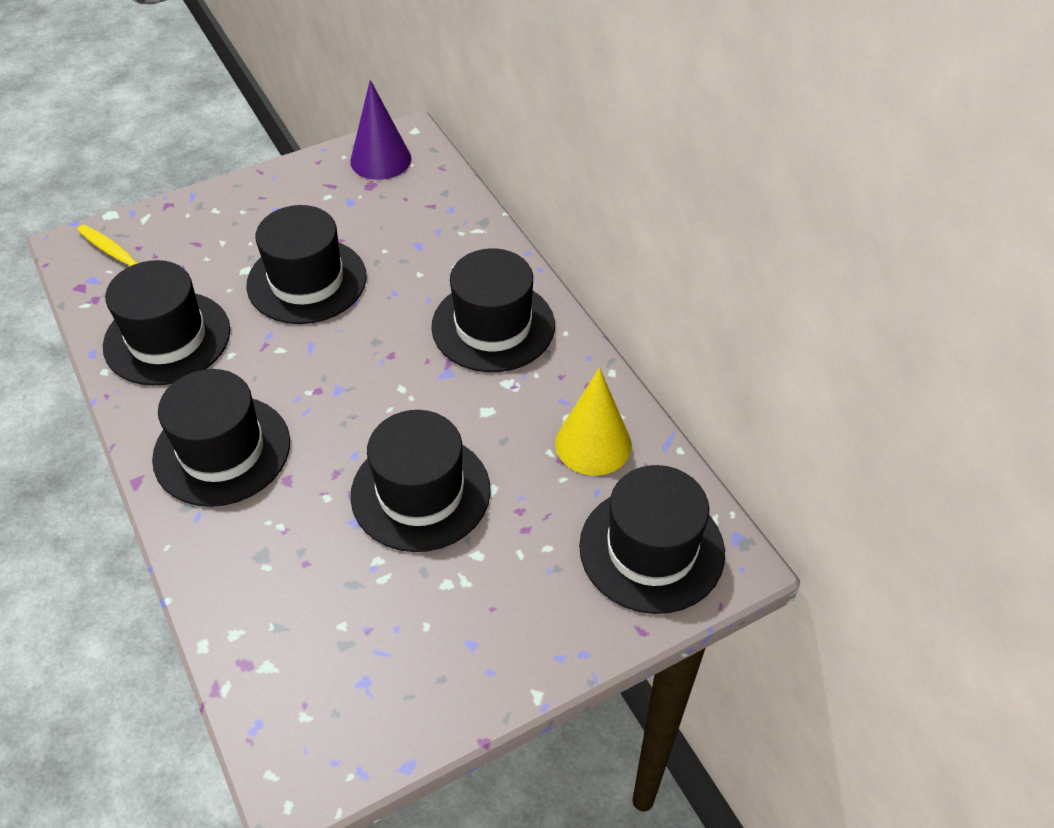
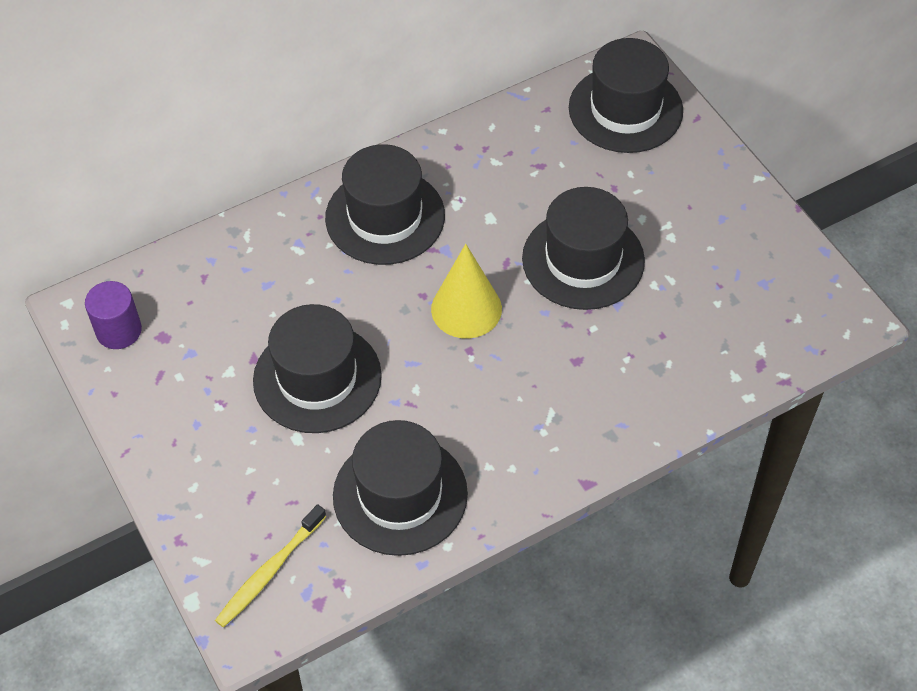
camera: 90 degrees left, 5 degrees up
(222, 450) = (546, 418): black hat -> none
(380, 160) = (119, 330): purple cone -> purple cylinder
(593, 444) = (524, 144): yellow cone -> yellow cone (466, 309)

